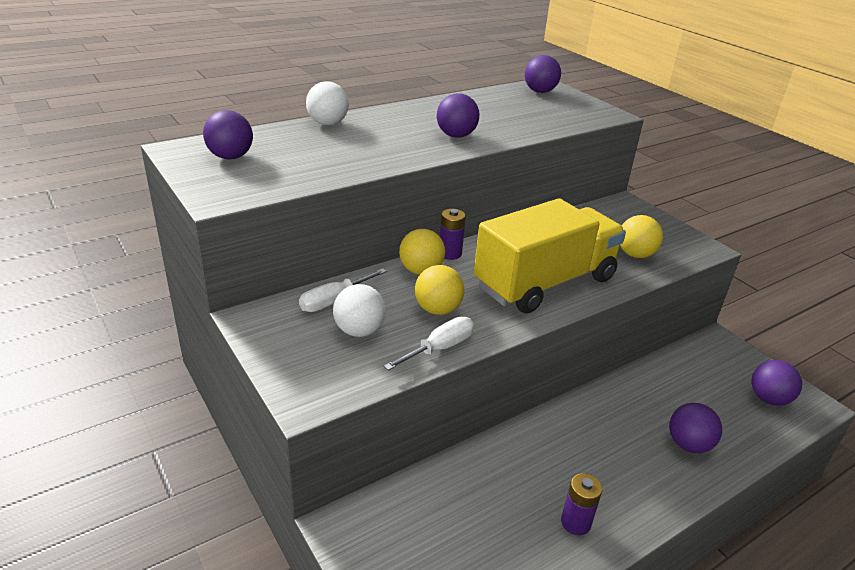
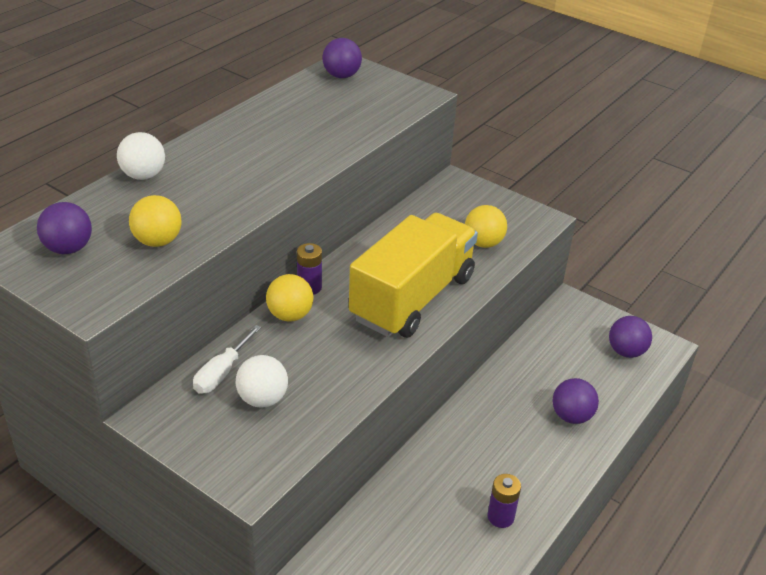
camera: 20 degrees left, 5 degrees up
(437, 309) = (325, 355): yellow ball -> yellow ball (158, 241)
(439, 348) = (345, 396): white screwdriver -> none
(456, 135) = (285, 162): purple ball -> none

